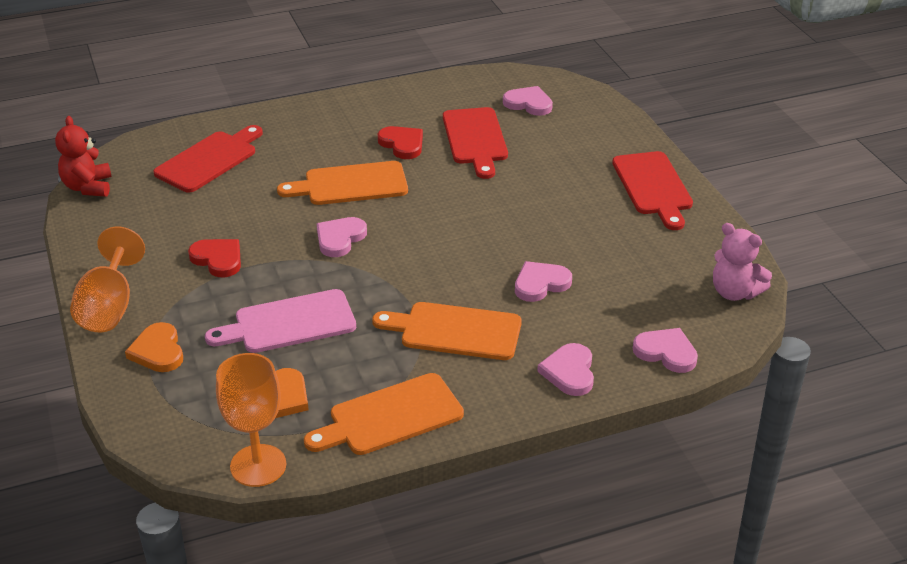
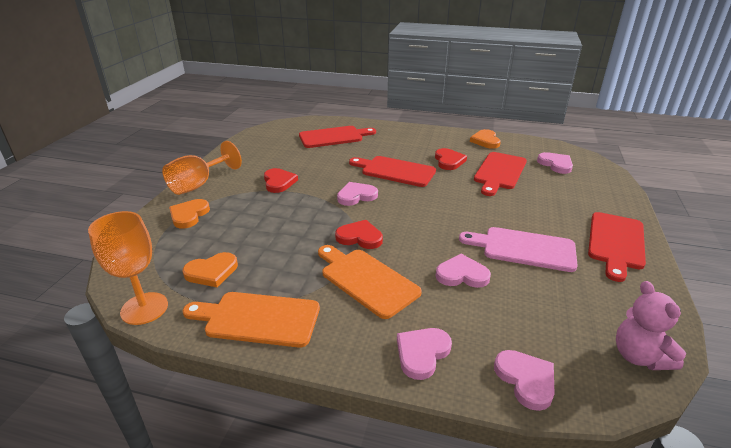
camera: 35 degrees right, 5 degrees down
(88, 187) = (263, 131): red teddy bear -> none
(289, 323) = (272, 230): pink cutting board -> pink cutting board (524, 249)
(351, 184) = (395, 171): orange cutting board -> red cutting board
(399, 288) = (360, 237): none -> red heart
(419, 95) = (485, 141): none -> orange heart

